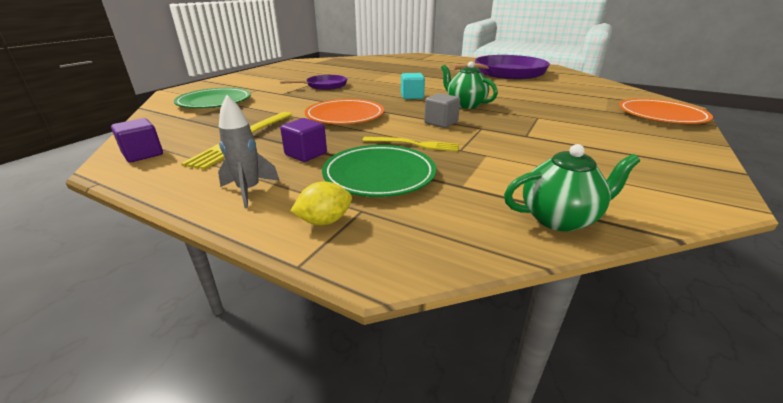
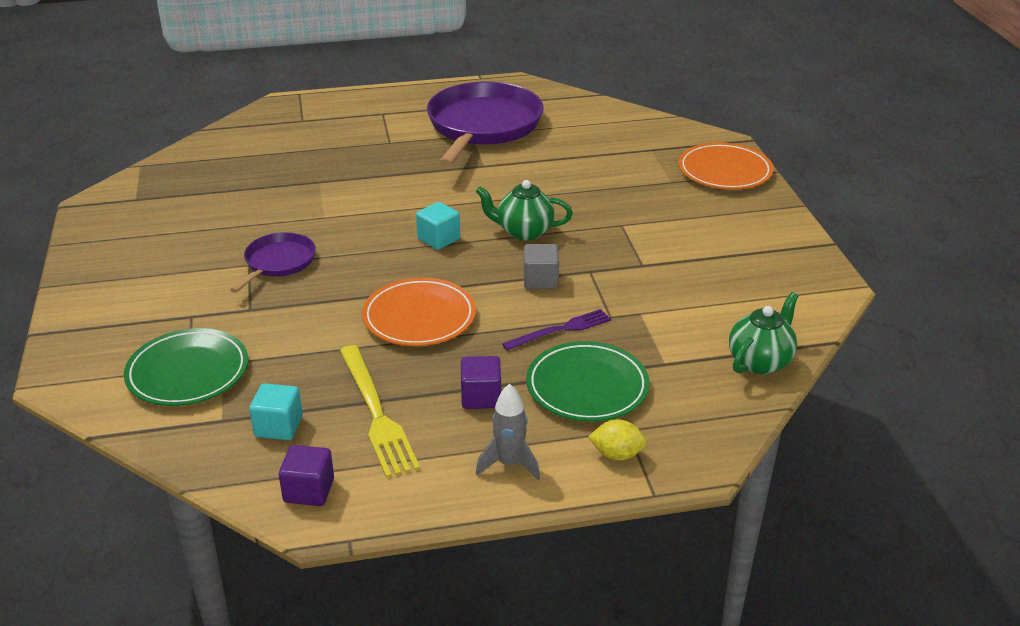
camera: 40 degrees left, 5 degrees up
(196, 128) = (278, 426): none -> turquoise cube
(324, 221) = (617, 454): yellow lemon -> yellow lemon turned 75 degrees clockwise
(414, 144) = (560, 330): yellow fork -> purple fork

